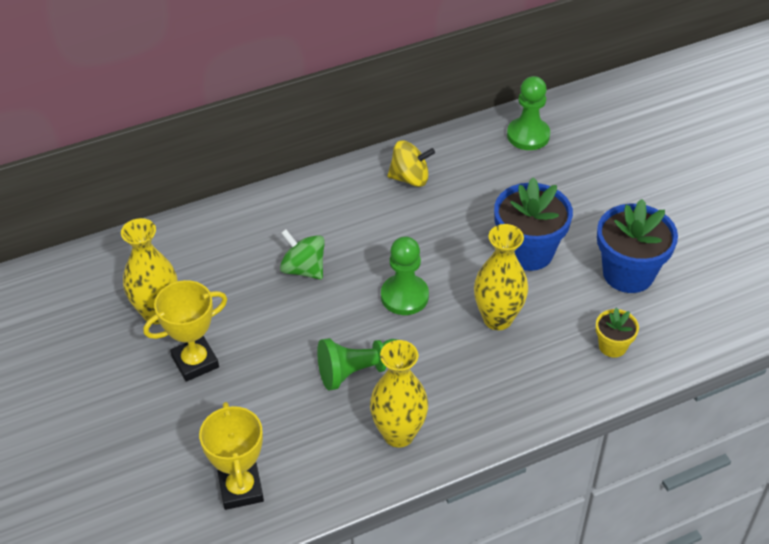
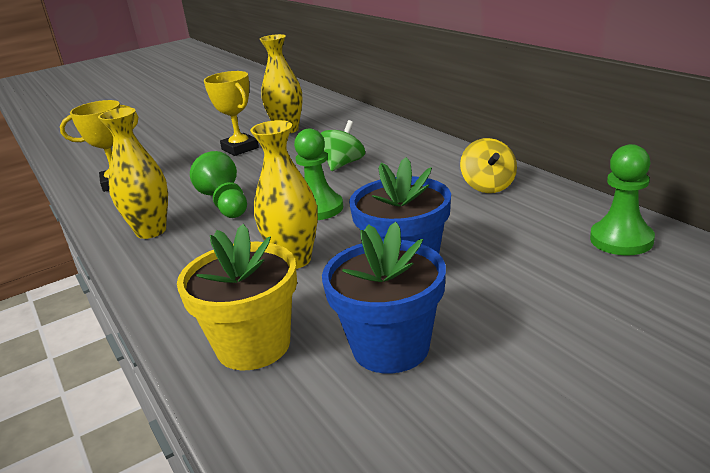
camera: 85 degrees right, 20 degrees down
(612, 346) = (253, 345): yellow flower pot -> yellow flower pot, size x1.92

